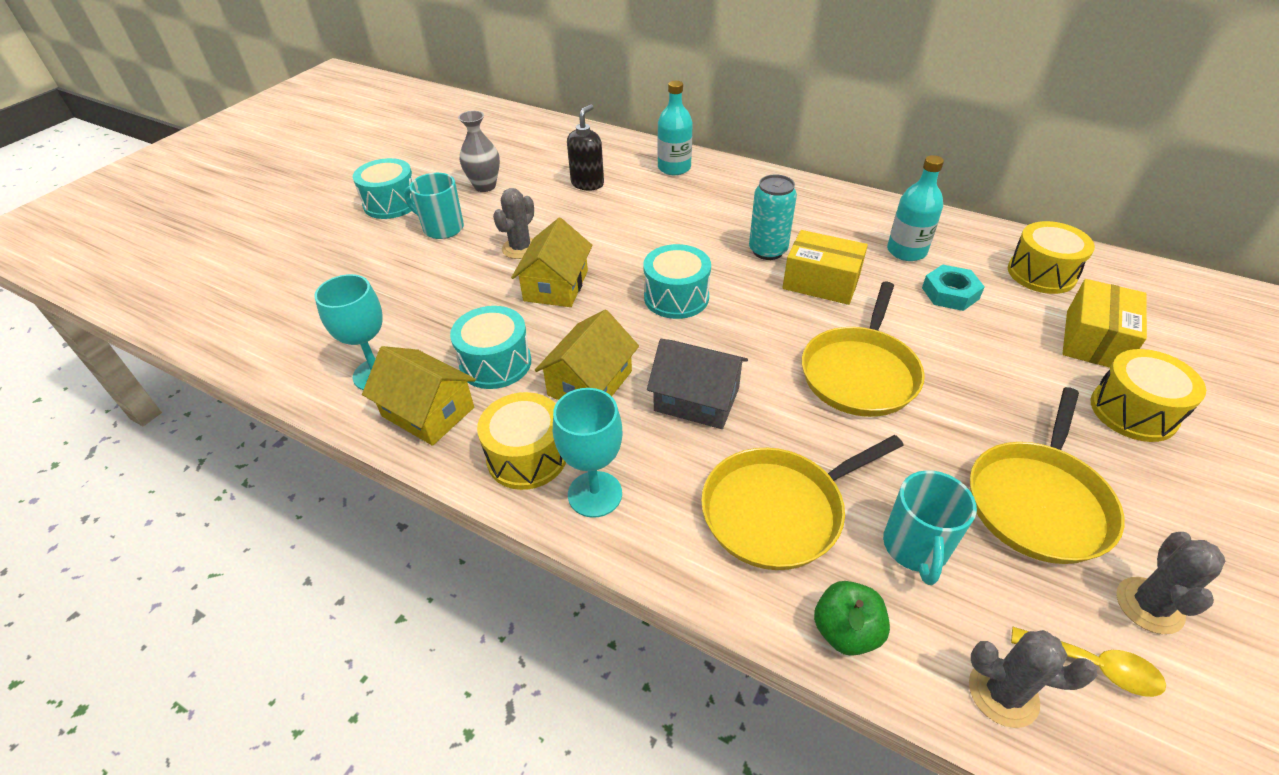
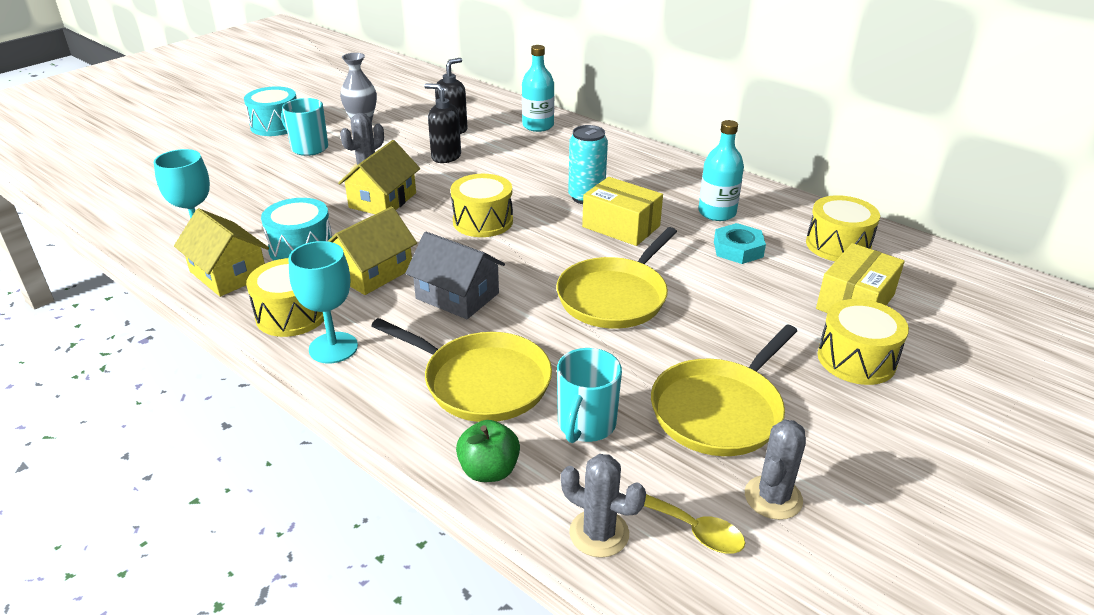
camera: 10 degrees right, 10 degrees down
(597, 219) = (446, 157): none -> black soap dispenser
(676, 297) = (483, 221): turquoise drum -> yellow drum
(778, 510) = (481, 382): yellow pan -> yellow pan turned 135 degrees counterclockwise

